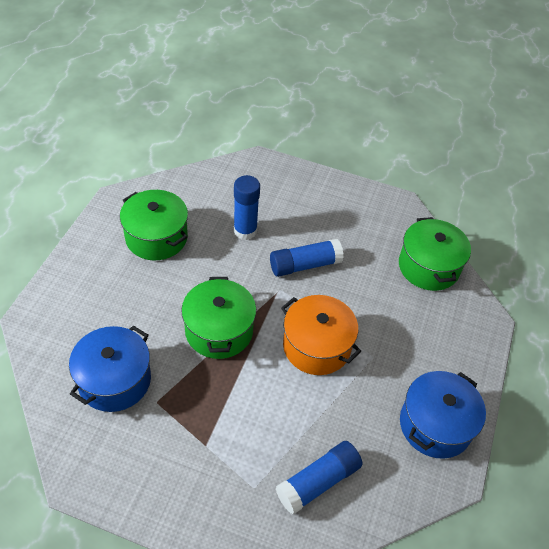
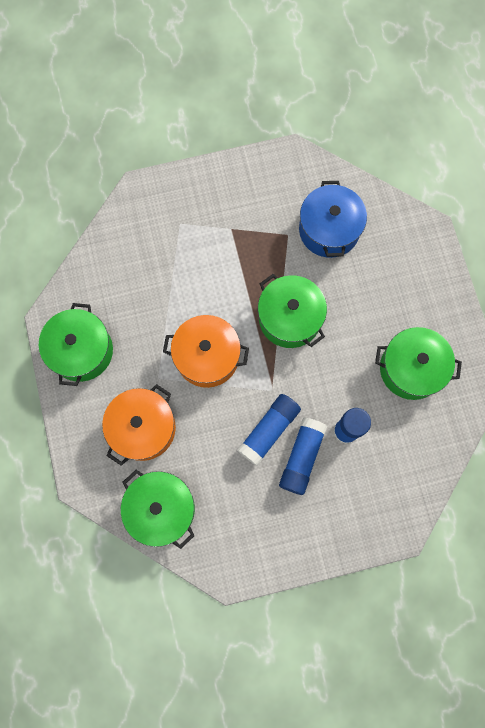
camera: 150 degrees right, 25 degrees up
(318, 482) = (140, 254): blue glue stick -> blue glue stick (301, 457)
(411, 327) = (143, 428): none -> orange pot
(435, 425) = (81, 351): blue pot -> green pot

